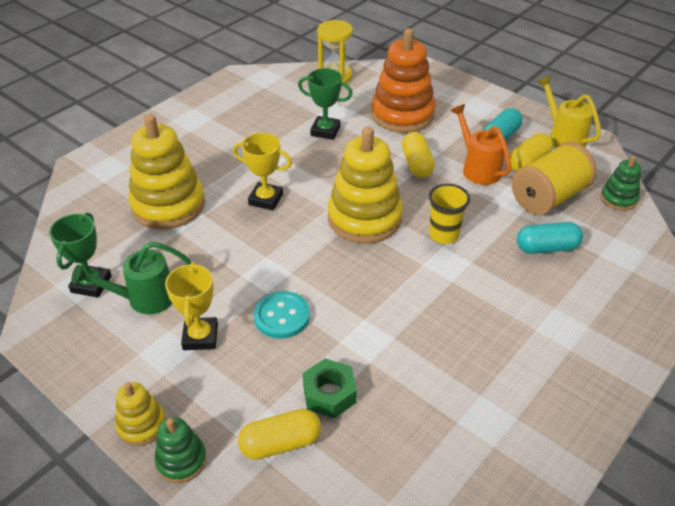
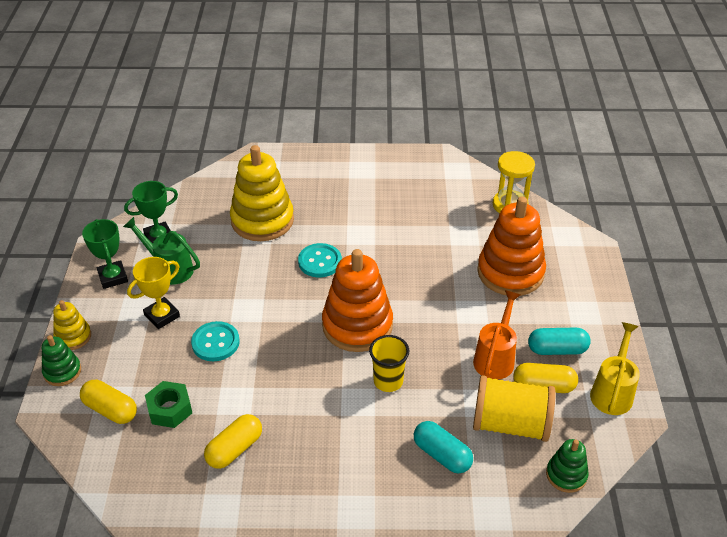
camera: 50 degrees right, 0 degrees up
(266, 199) = (320, 262): yellow trophy -> turquoise button
(325, 131) = (433, 243): green trophy -> green trophy (113, 277)
(364, 218) = (357, 325): yellow stacking toy -> orange stacking toy
(416, 164) = (455, 318): yellow capsule -> yellow capsule (234, 449)

